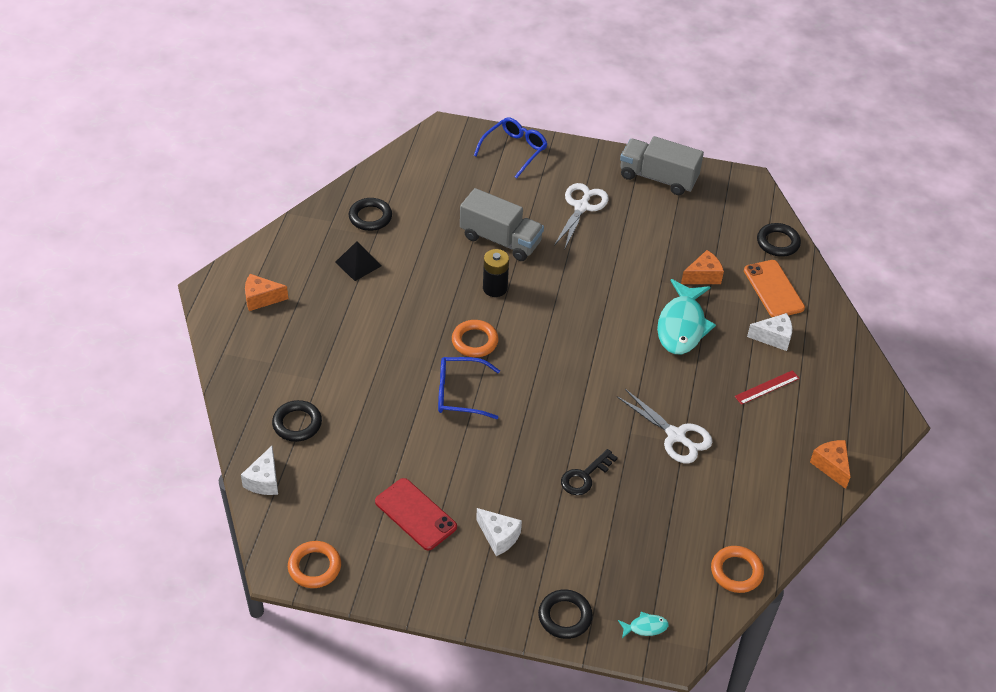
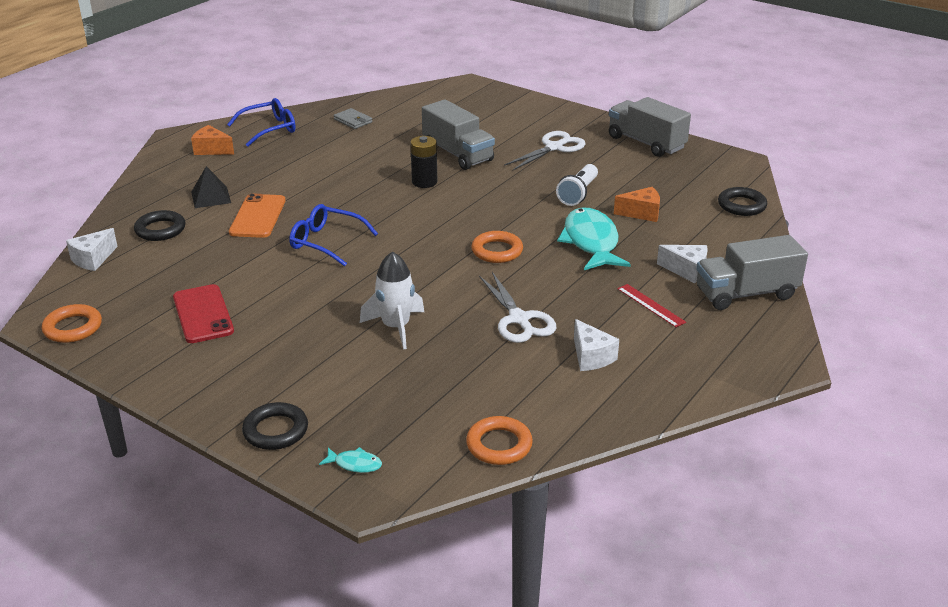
camera: 25 degrees right, 15 degrees down
(358, 264) = (315, 145): black pyramid -> black pyramid (211, 197)
(370, 217) = (353, 121): black ring -> grey wallet
(474, 341) = (373, 211): orange ring -> orange ring (497, 251)
(498, 537) = (266, 350): white cheese -> white cheese (591, 357)
(514, 150) = (520, 105): blue glasses -> blue glasses (269, 129)
(585, 476) = (395, 327): black key -> white rocket
(637, 266) = (578, 194): none -> white flashlight
(682, 326) = (591, 242): turquoise fish -> turquoise fish turned 135 degrees clockwise
(767, 387) = (650, 305): red ruler -> red ruler turned 60 degrees clockwise
(773, 289) = (712, 236): orange phone -> orange phone (257, 216)
(830, 351) = (746, 294): none -> grey truck
(831, 466) = (681, 384): orange cheese -> none

